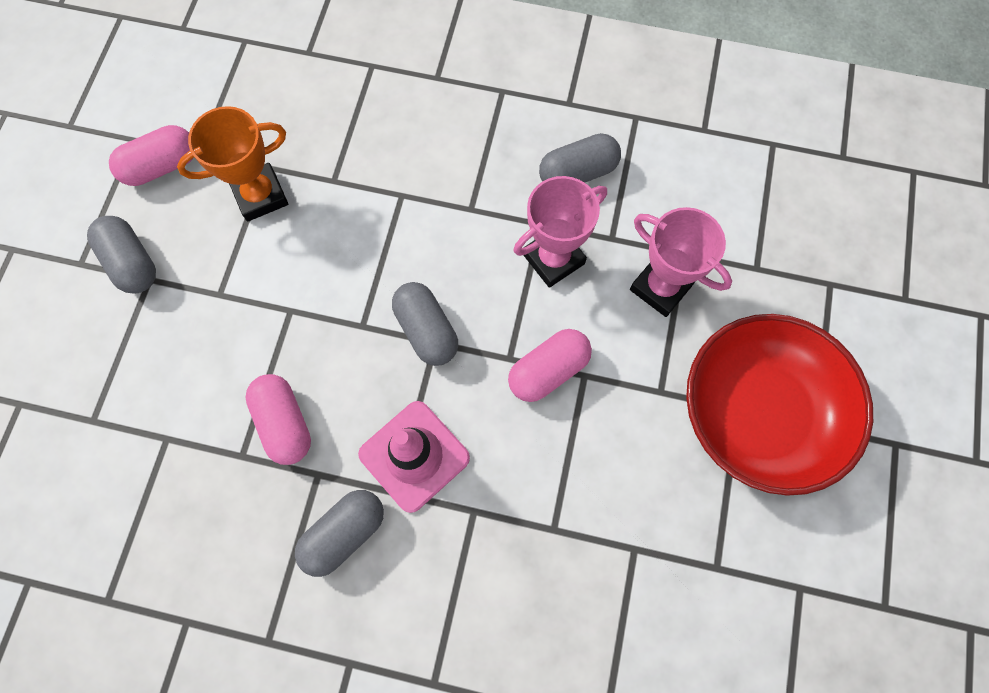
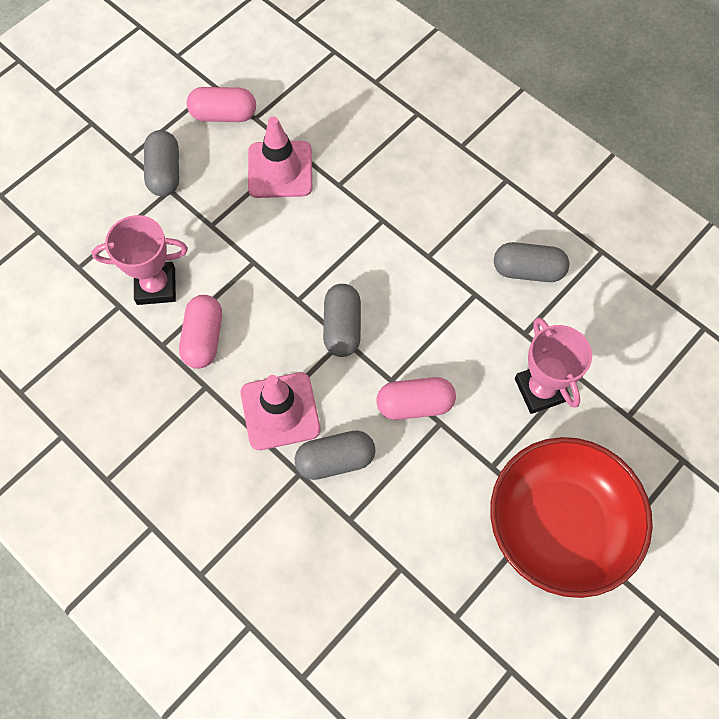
camera: 30 degrees right, 5 degrees down
(260, 196) = (280, 170): orange trophy -> pink traffic cone
(344, 533) = (200, 437): grey capsule -> grey capsule (335, 460)
(553, 259) = (469, 325): pink trophy -> pink trophy (156, 286)

